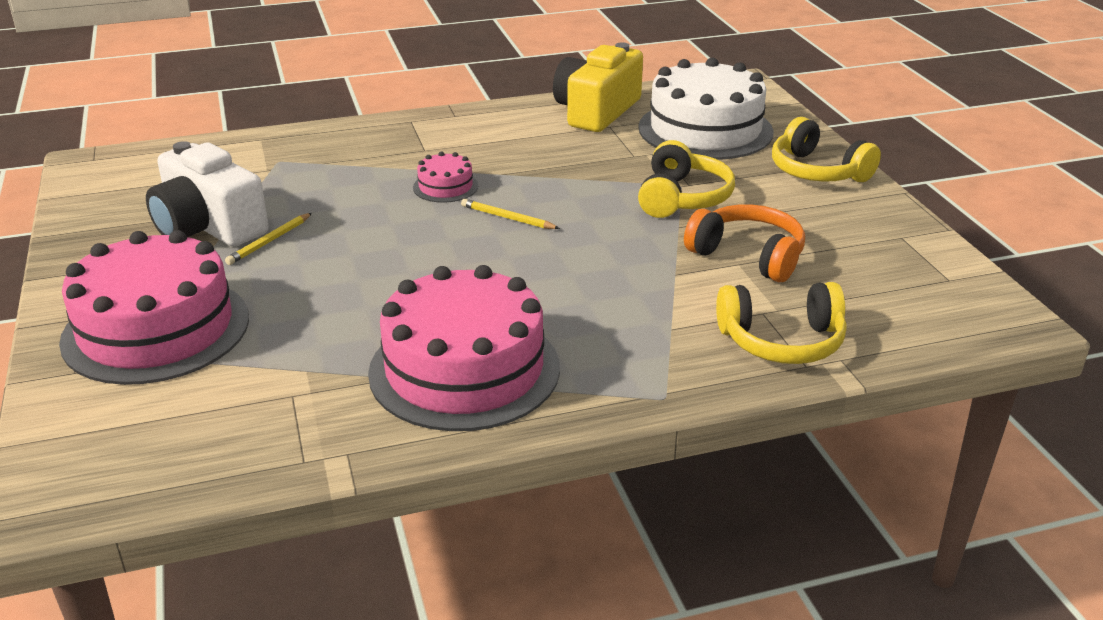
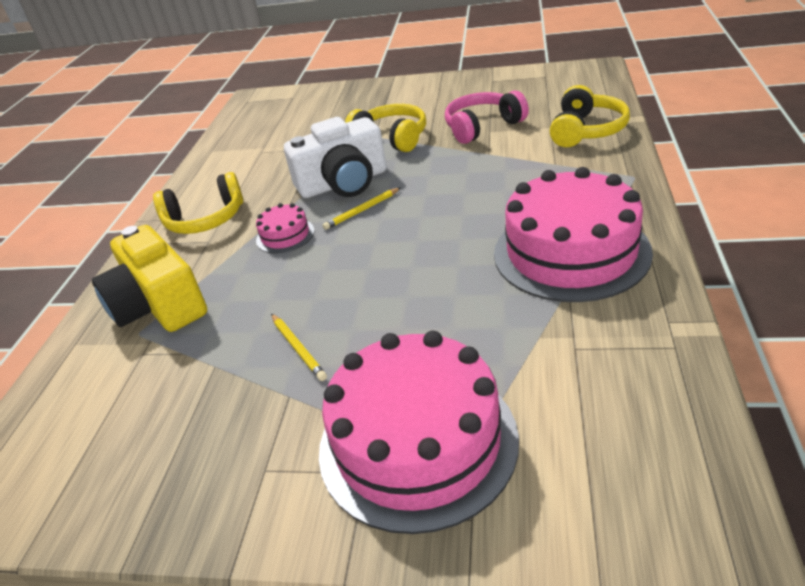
camera: 60 degrees left, 5 degrees up
(208, 226) = (231, 393): white camera -> white camera (343, 183)
(596, 111) = (231, 154): yellow camera -> yellow camera (159, 305)
(705, 130) = (305, 118): white cake -> none
(748, 256) = (482, 127): orange headphones -> pink headphones
(817, 171) = (396, 91): yellow headphones -> yellow headphones (205, 219)

